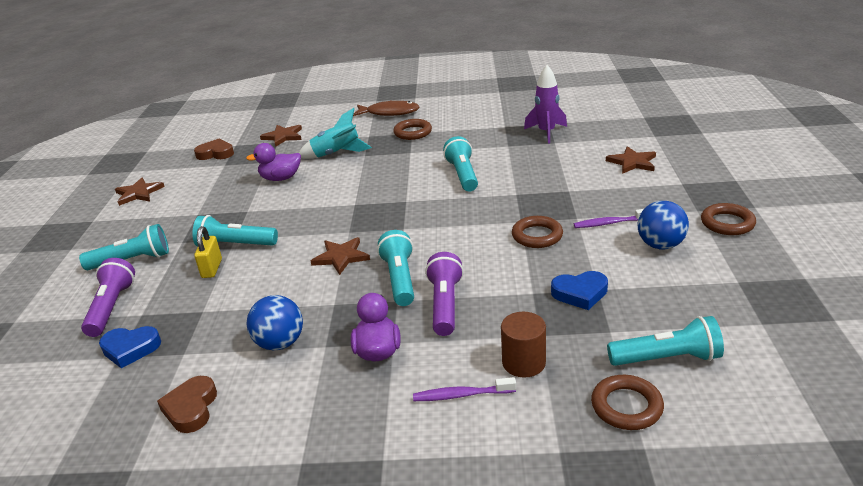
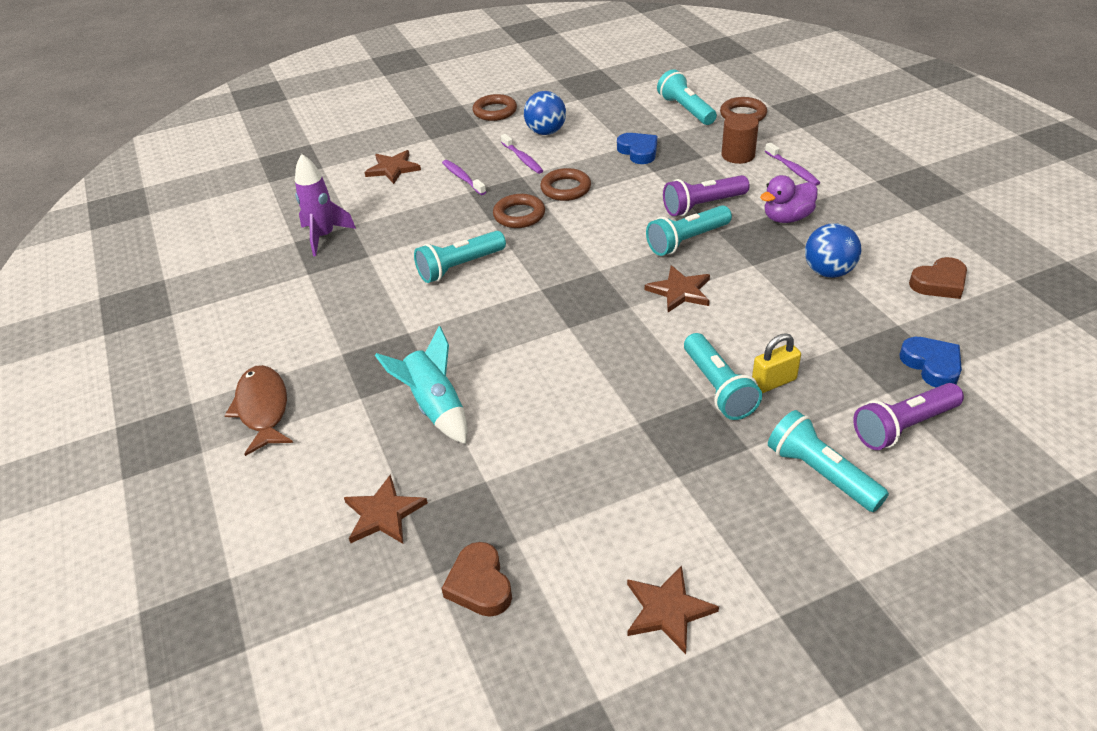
camera: 115 degrees left, 10 degrees up
(281, 178) = (534, 434): purple duck -> none
(413, 132) = (341, 352): brown ring -> brown ring (519, 215)
(594, 190) = (462, 178): none -> purple toothbrush

